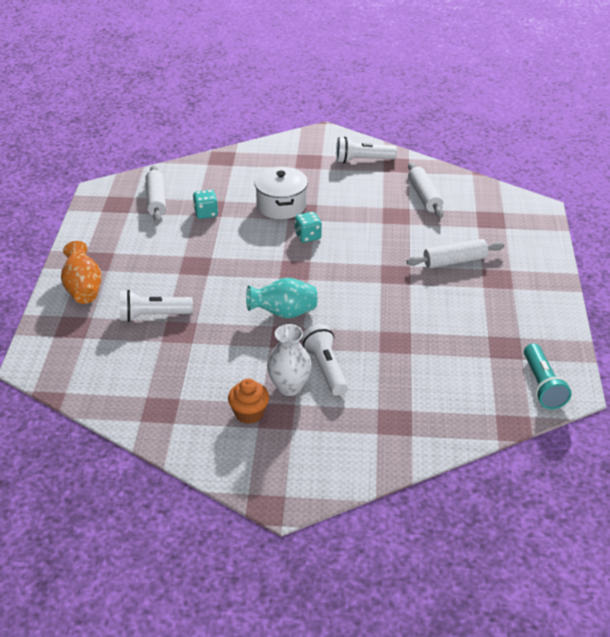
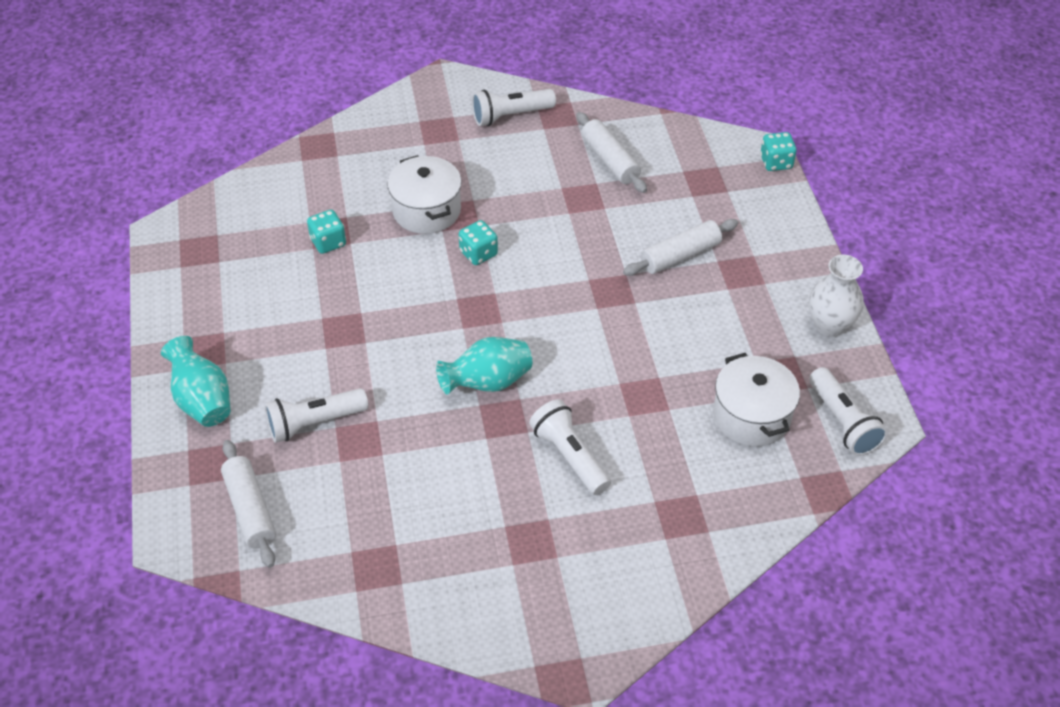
camera: 15 degrees left, 10 degrees up
(83, 289) = (202, 400): orange vase -> turquoise vase
(156, 200) = (251, 233): white rolling pin -> white rolling pin (250, 509)
(249, 413) = (495, 546): orange cupcake -> none
(289, 387) = (533, 494): white vase -> white vase (829, 325)
(472, 369) = (751, 416): none -> white pot
(542, 385) = (843, 422): turquoise flashlight -> white flashlight
(548, 216) = (776, 162): none -> turquoise dice

